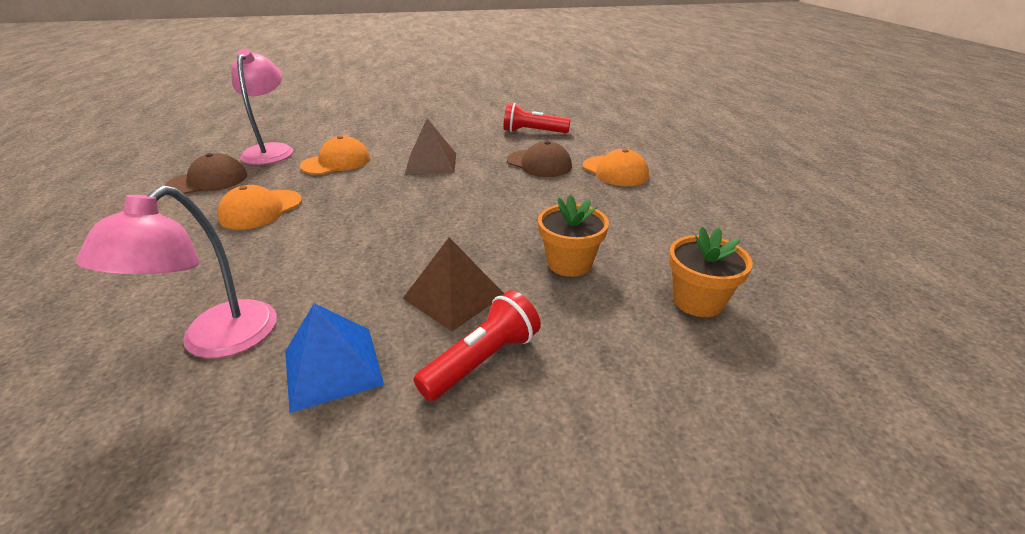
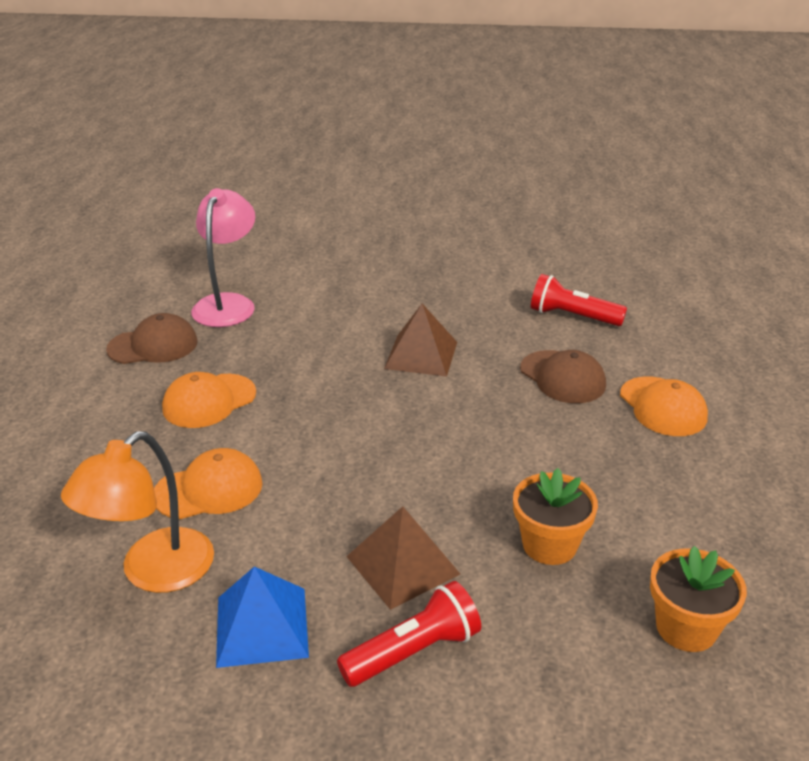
camera: 15 degrees right, 0 degrees up
(216, 341) = (153, 572): pink lamp -> orange lamp
(336, 162) = (304, 336): orange cap -> orange cap (209, 489)

